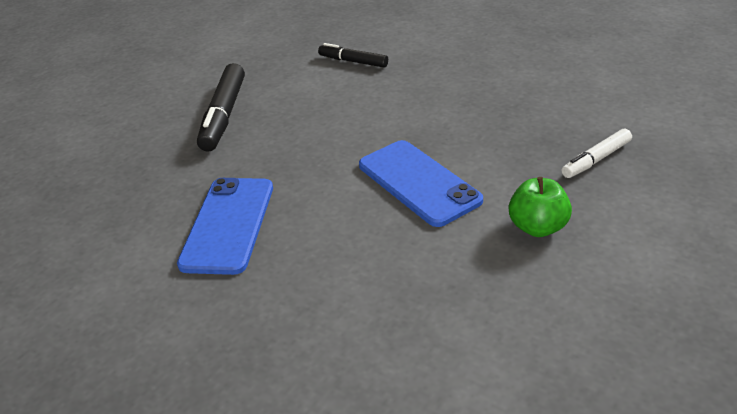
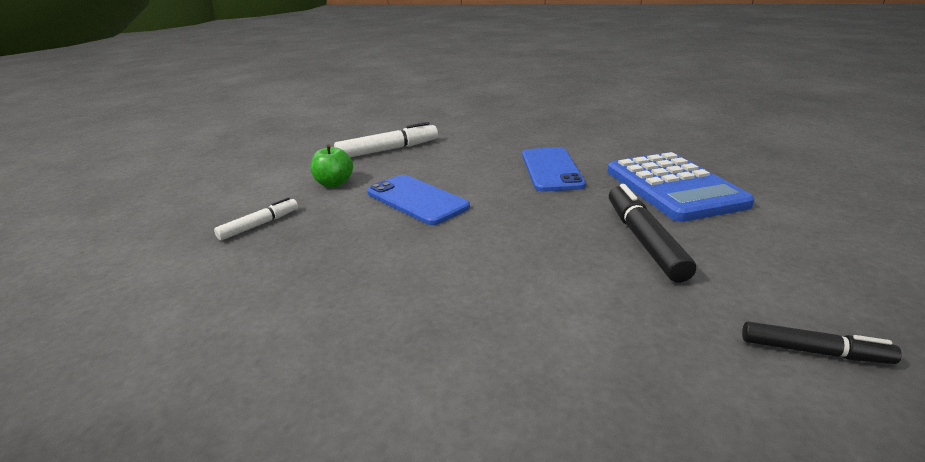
camera: 170 degrees right, 10 degrees down
(124, 175) = (673, 187): none -> blue calculator
(353, 61) = (527, 332): black marker -> black marker (814, 351)
(470, 323) = (388, 150): none -> white marker

